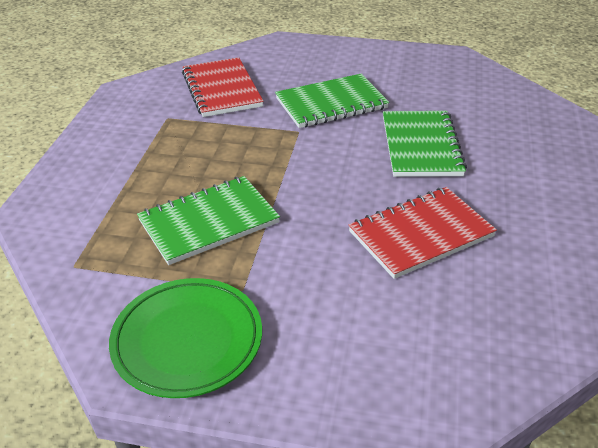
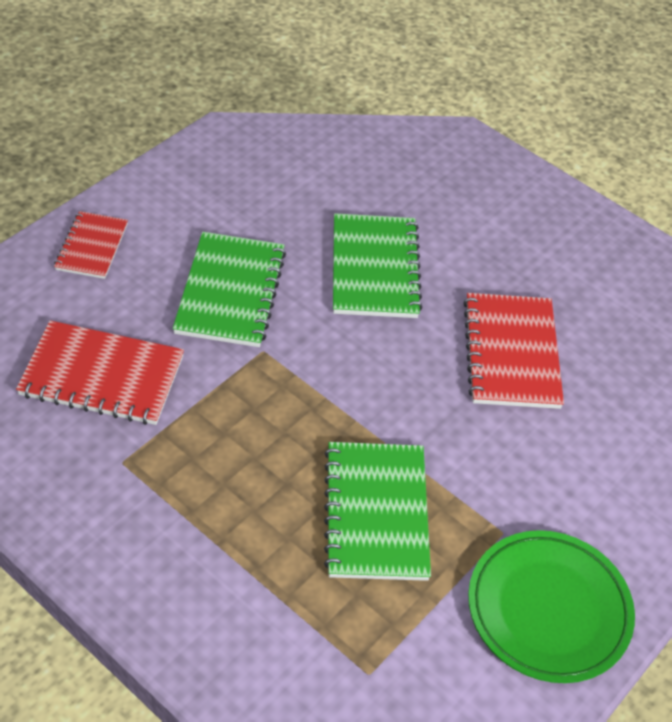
camera: 65 degrees left, 10 degrees up
(310, 53) = (92, 247): none -> red notebook
(421, 146) = (374, 268): green notebook -> green notebook turned 60 degrees clockwise

